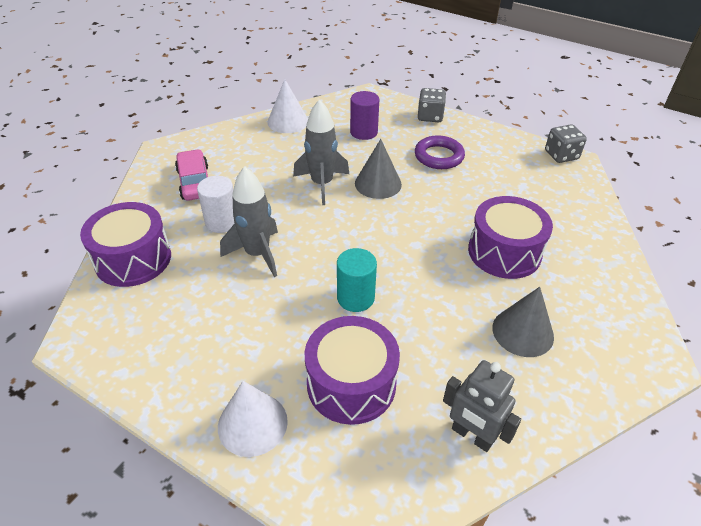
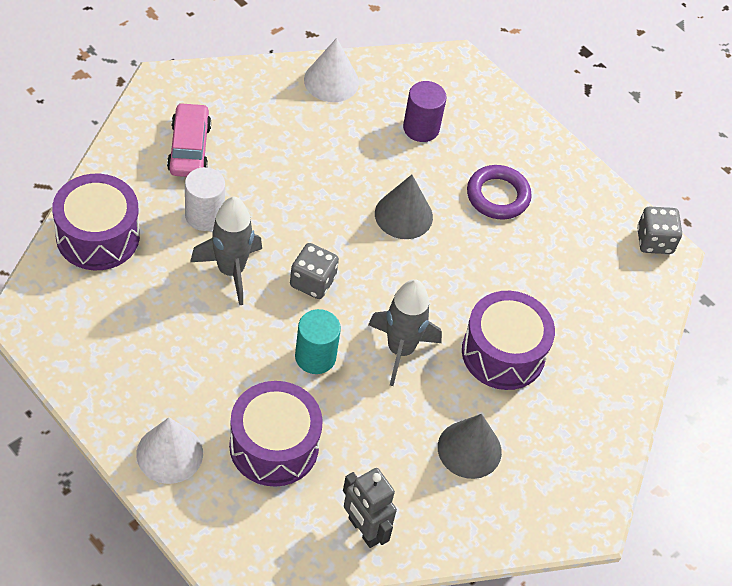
camera: 10 degrees right, 10 degrees up
(322, 184) = (336, 196): grey rocket -> grey rocket (400, 350)
(430, 116) = (519, 126): grey dice -> grey dice (312, 282)

